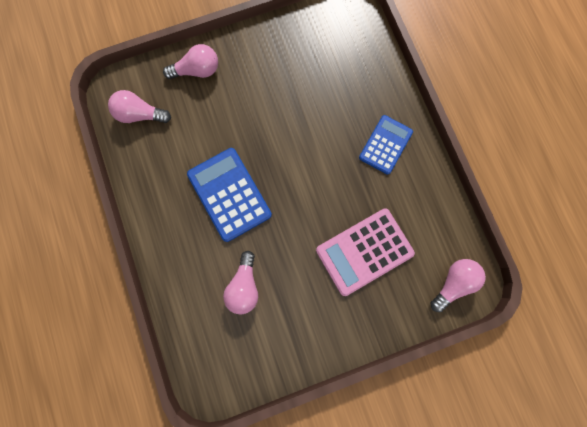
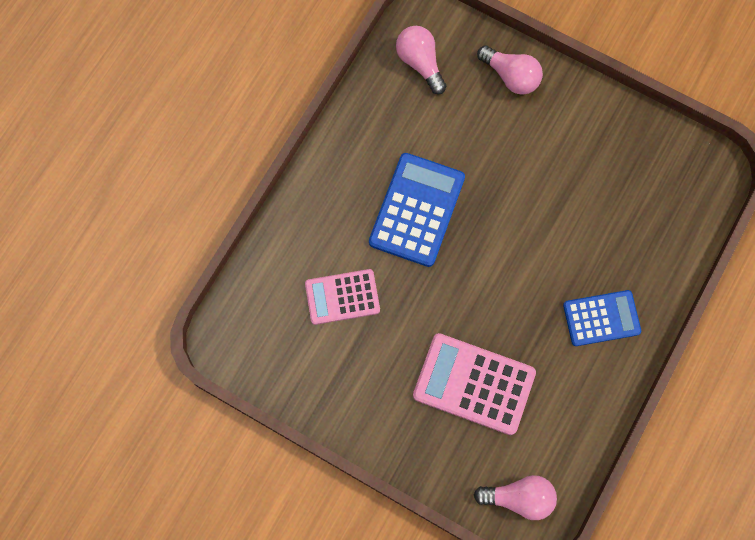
camera: 50 degrees right, 5 degrees down
(244, 286) = (342, 297): pink light bulb -> pink calculator

